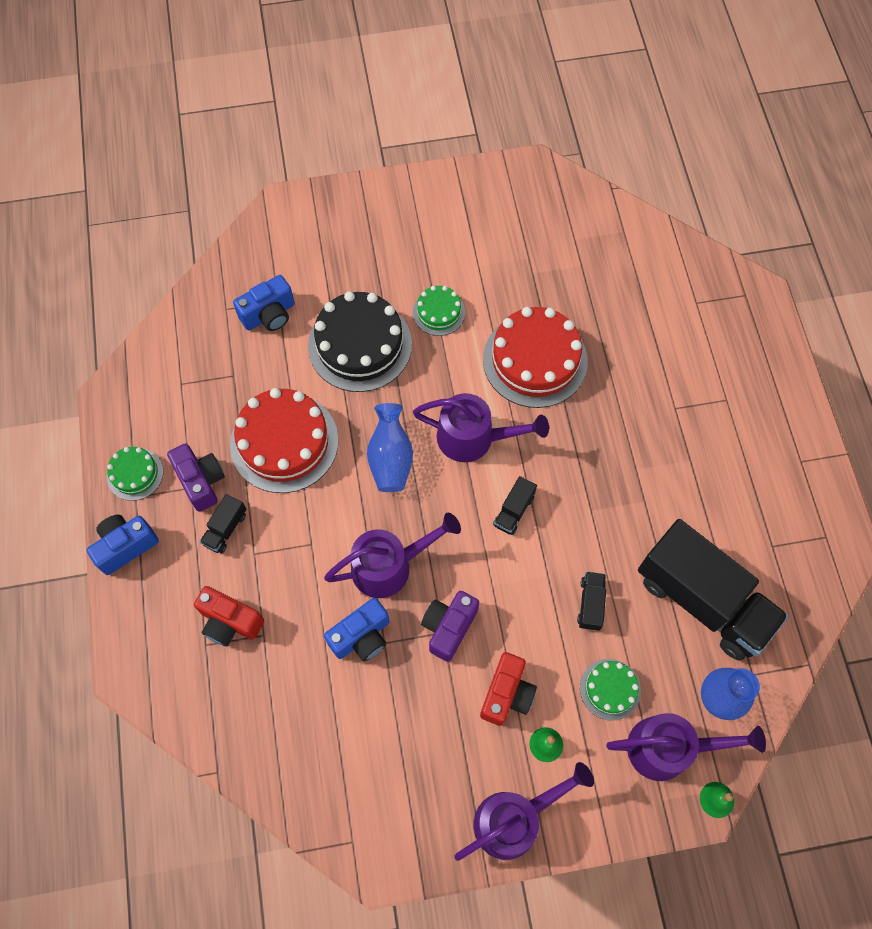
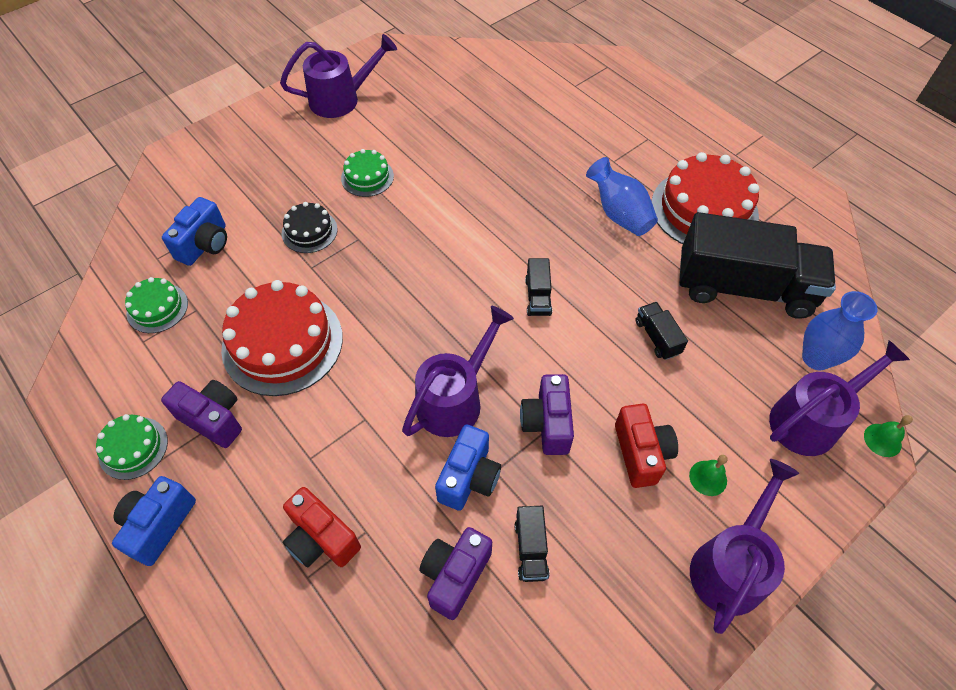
camera: 30 degrees left, 10 degrees down
(225, 529) = (265, 450): black truck -> black truck (531, 549)
(230, 622) = (321, 539): red camera -> red camera turned 45 degrees clockwise
(307, 704) = (455, 575): none -> purple camera
(360, 345) = (309, 231): black cake -> black cake, size x0.51
(390, 459) = (397, 308): blue vase -> blue vase (619, 214)
(474, 438) = (463, 257): purple watering can -> purple watering can (342, 99)
(535, 360) = (475, 176): red cake -> red cake (704, 209)
(610, 689) = (726, 398): green cake -> green cake (157, 308)

